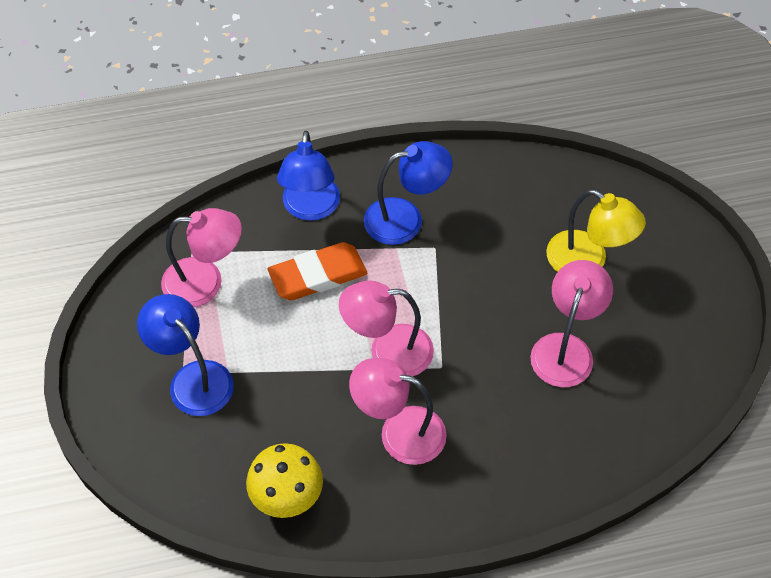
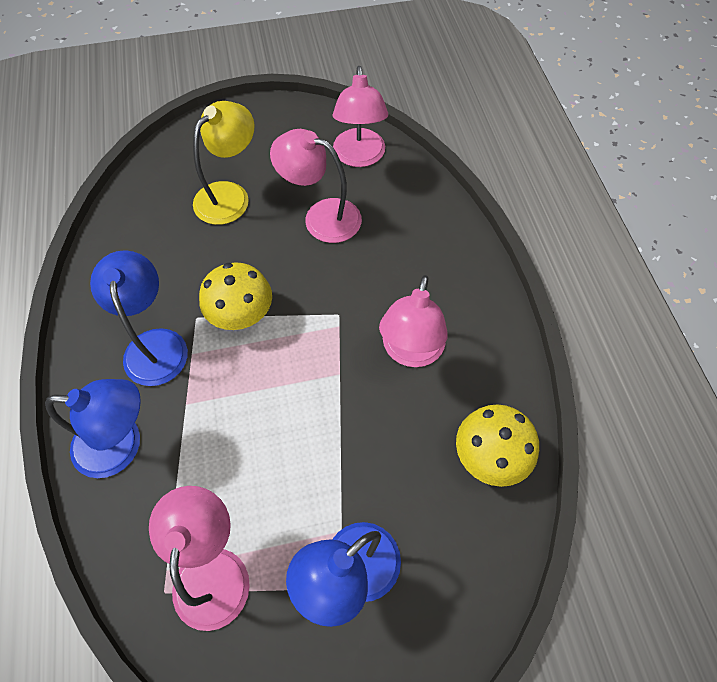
camera: 90 degrees left, 5 degrees up
(318, 275) = (218, 433): orange eraser -> none
(388, 351) = (319, 362): pink lamp -> pink lamp (359, 157)
(437, 284) = (242, 316): none -> yellow mushroom

